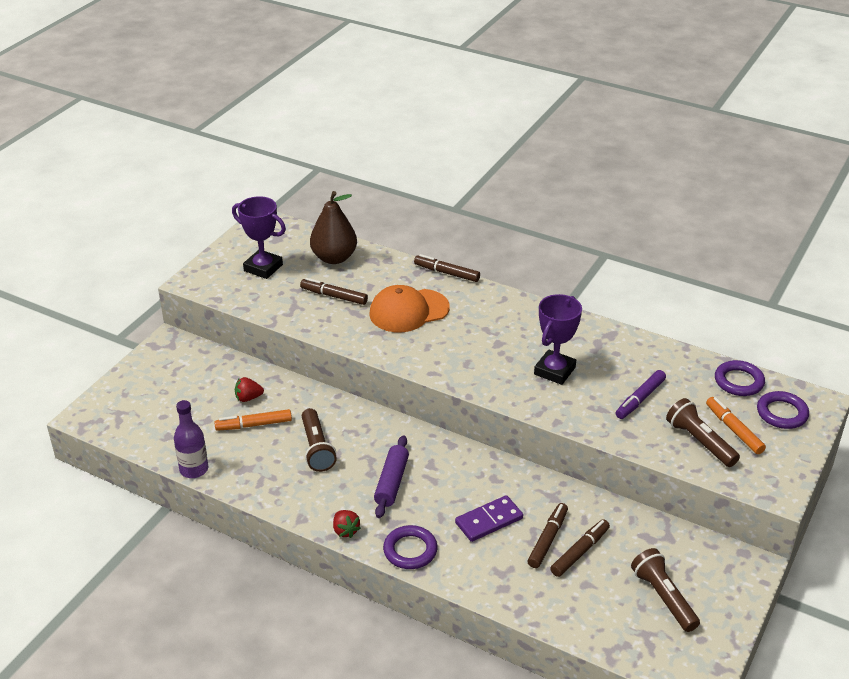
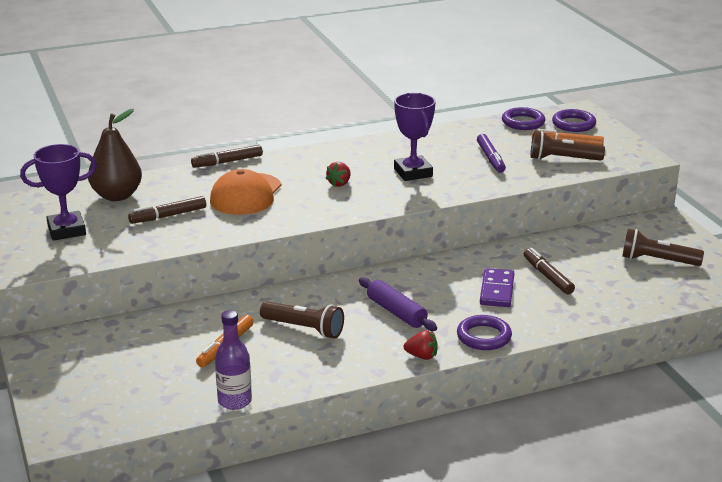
camera: 50 degrees left, 10 degrees down
(248, 398) = (185, 335): red strawberry -> red strawberry (339, 183)
(580, 552) = (576, 270): brown marker -> none

